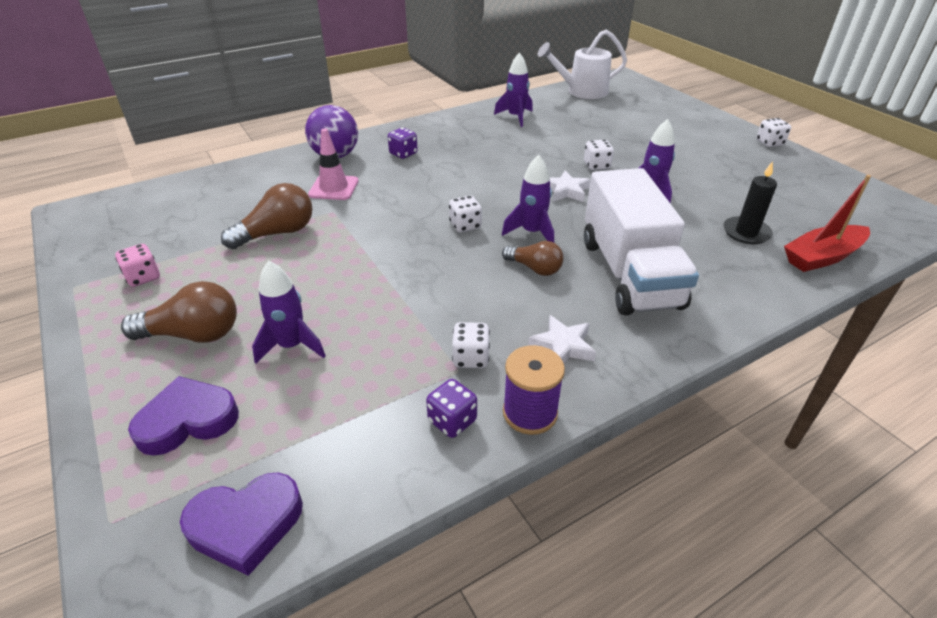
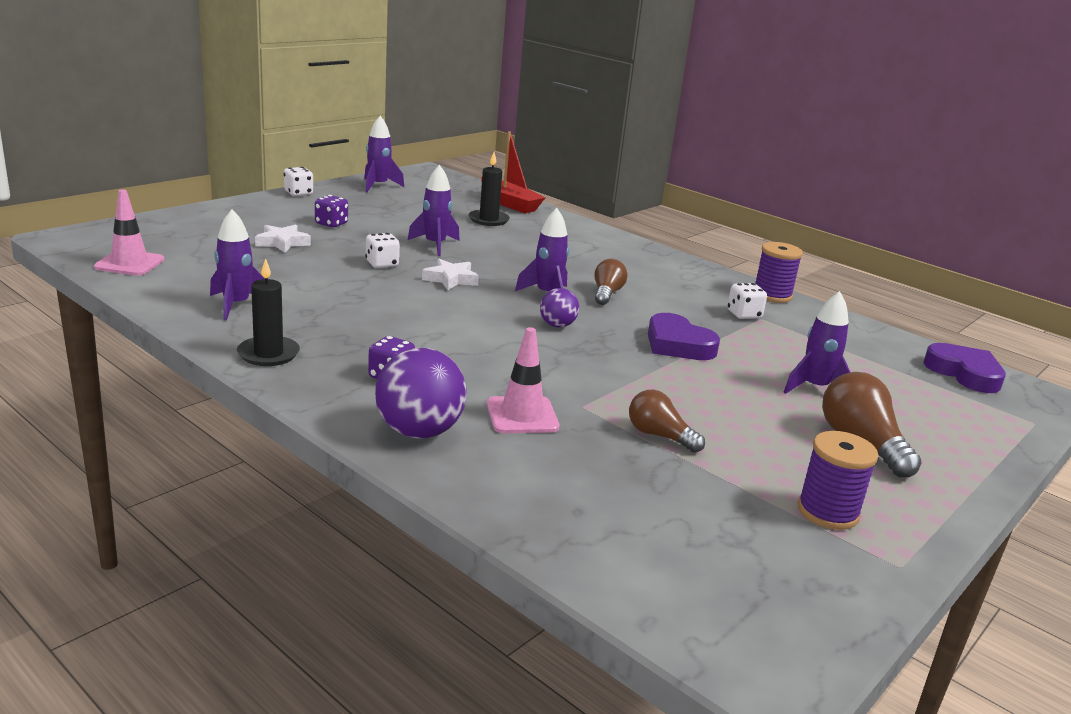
camera: 110 degrees left, 15 degrees down
(143, 277) = (827, 512): pink dice -> purple spool
(188, 420) = (937, 417): purple heart -> purple heart (678, 344)
(277, 233) = (659, 436): brown light bulb -> brown light bulb, size x0.65
(445, 123) = (268, 354): none -> black candle
(452, 421) = (808, 318): purple dice -> purple dice (331, 224)
(465, 226) = (557, 325): white dice -> purple ball
(562, 346) = (697, 285): white star -> white star (282, 243)
(582, 92) = (129, 263): white watering can -> pink traffic cone
(629, 273) = (583, 260): white truck -> none
(827, 181) = (378, 186): none -> purple rocket

